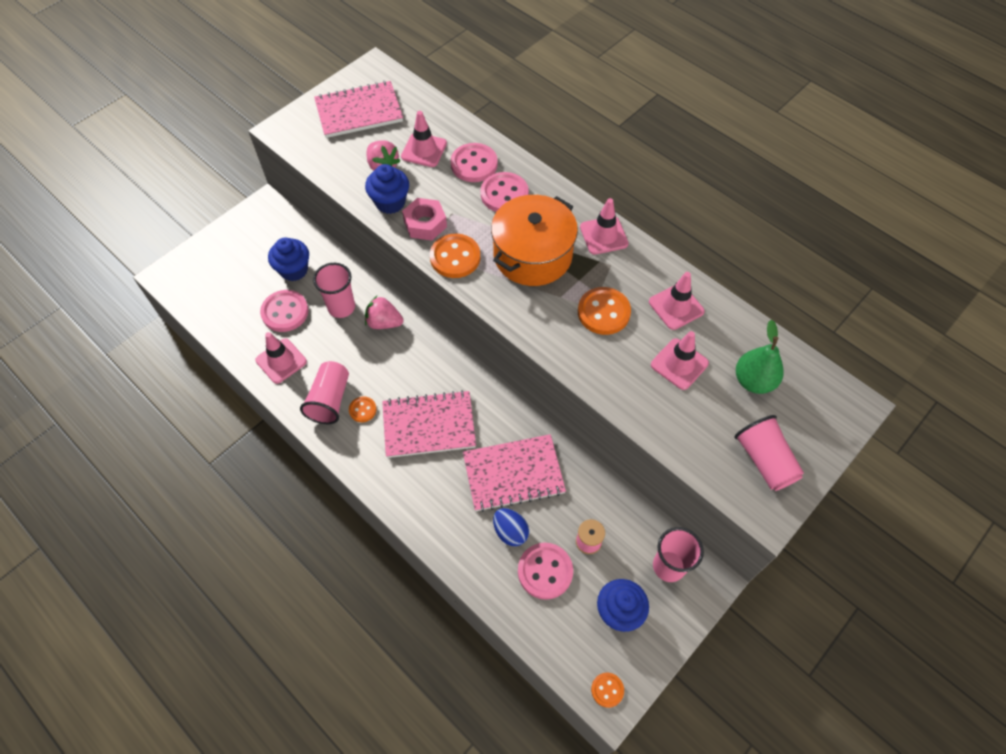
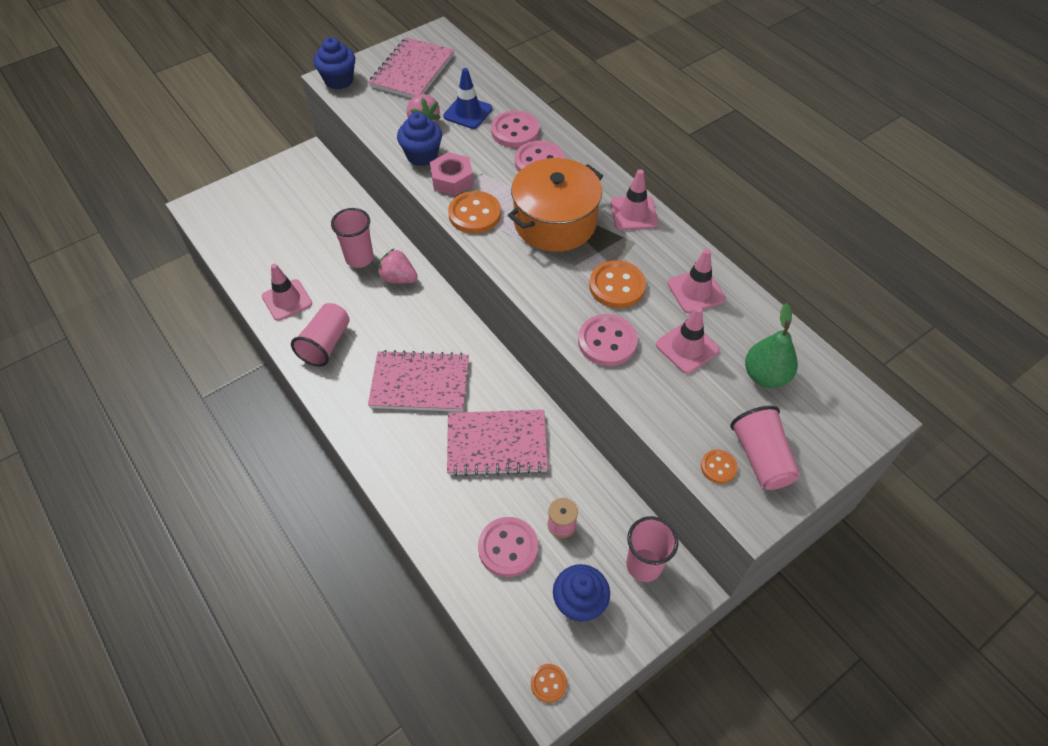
camera: 10 degrees right, 5 degrees down
(285, 312) = (302, 255): pink button -> pink button (607, 342)
(294, 270) = (321, 217): blue cupcake -> blue cupcake (339, 80)
(359, 111) = (412, 71): pink notebook -> pink notebook turned 60 degrees counterclockwise
(362, 410) = (356, 358): orange button -> orange button (718, 467)
(424, 150) = (468, 112): pink traffic cone -> blue traffic cone
(510, 531) = (480, 501): blue egg -> none

